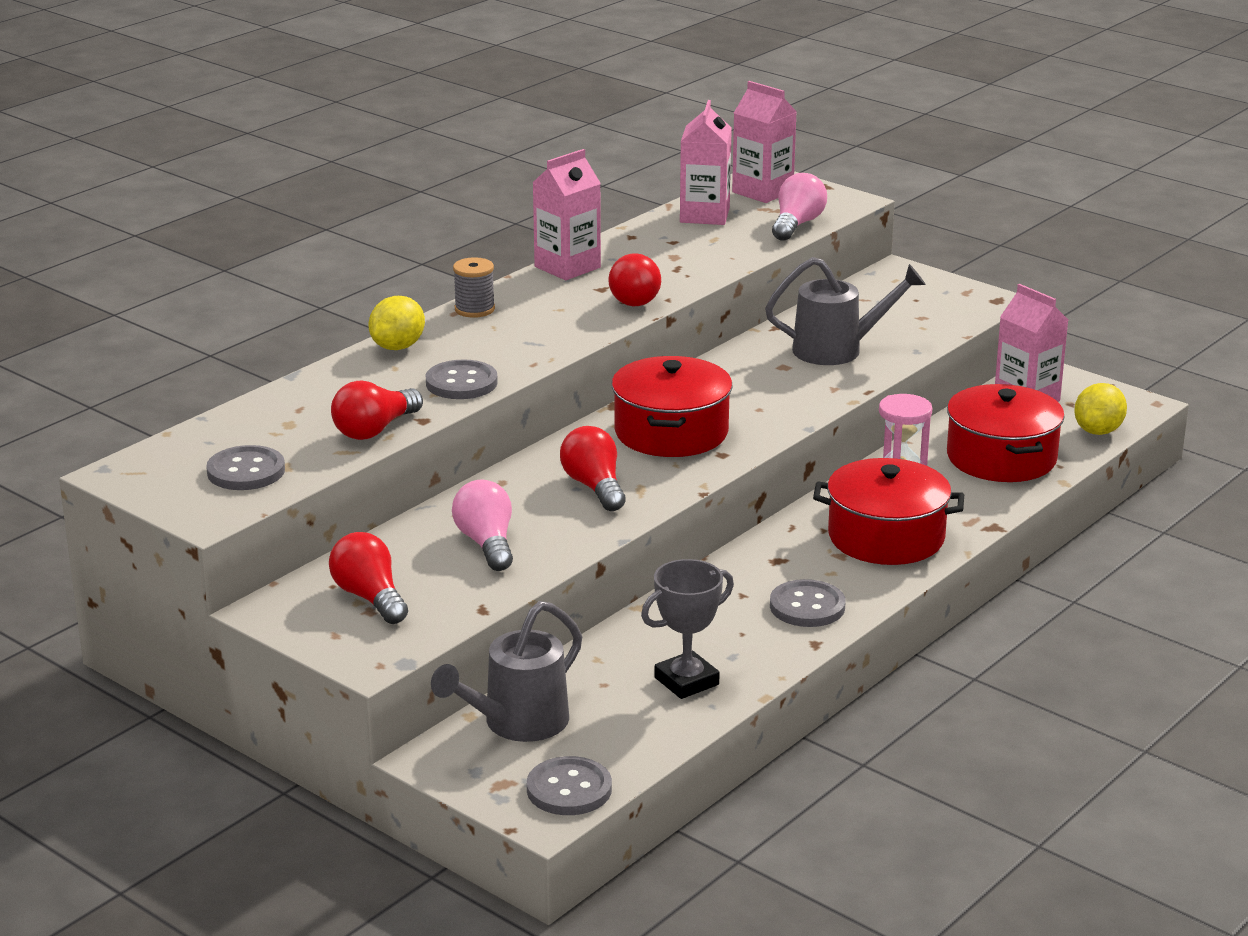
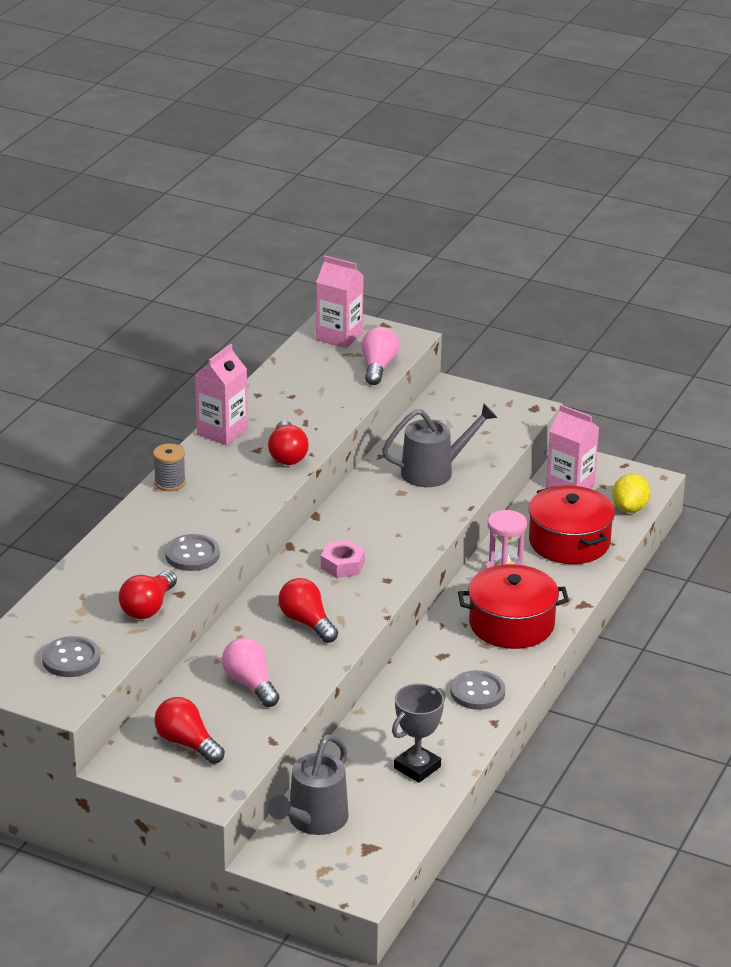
camera: 15 degrees left, 5 degrees up
(398, 347) = (128, 527): yellow lemon -> none
(569, 789) = (371, 867): grey button -> none
(671, 432) = (342, 565): red pot -> pink nut
(704, 215) = (305, 366): pink carton -> none

